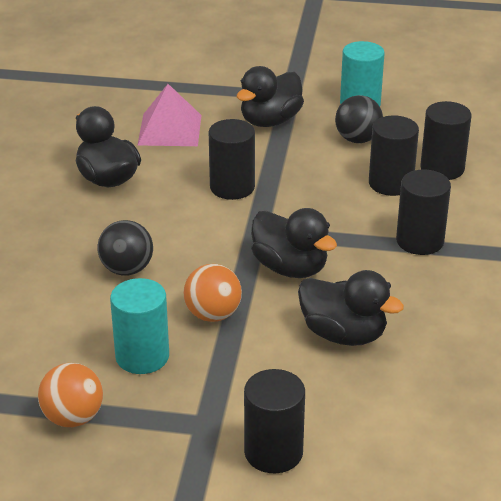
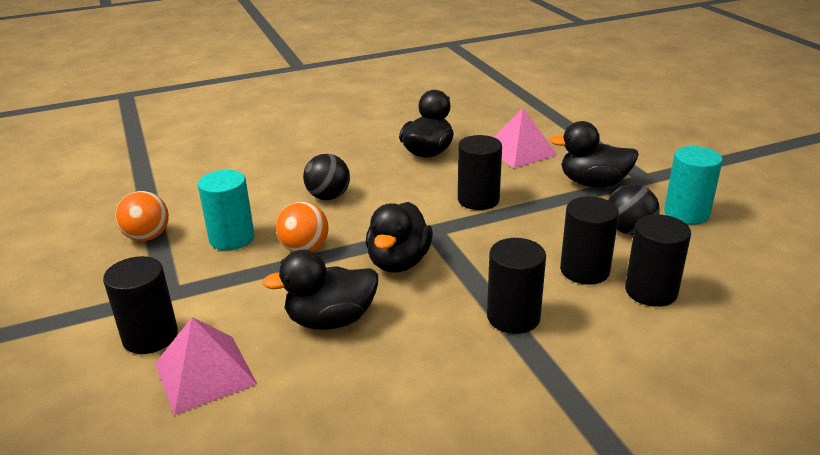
camera: 60 degrees right, 5 degrees down
(343, 334) = (330, 320): black duck -> black duck turned 75 degrees clockwise
(359, 428) = (205, 373): none -> pink pyramid

